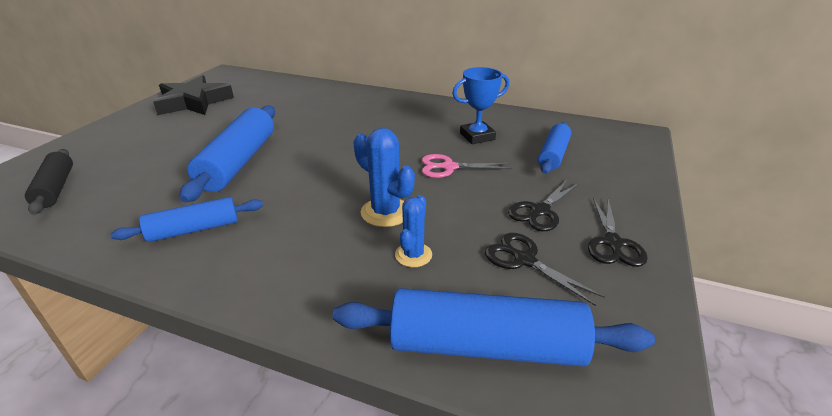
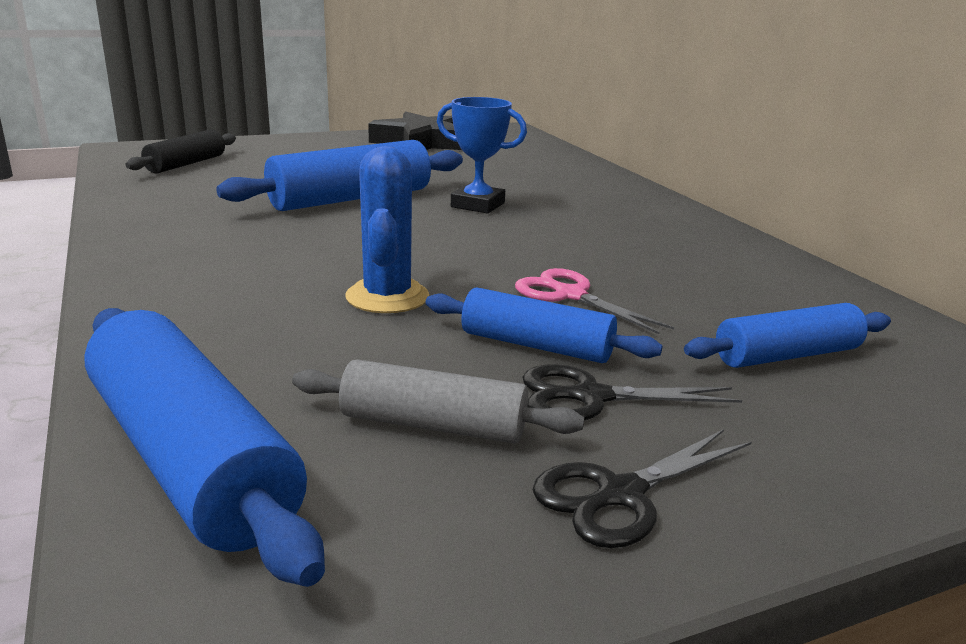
camera: 45 degrees right, 10 degrees down
(194, 229) = (203, 229): blue rolling pin -> blue rolling pin (536, 345)
(413, 255) = (322, 344): blue cactus -> none
(477, 136) = (697, 284): blue trophy -> blue trophy (477, 205)
(524, 260) = (433, 425): black scissors -> grey rolling pin

